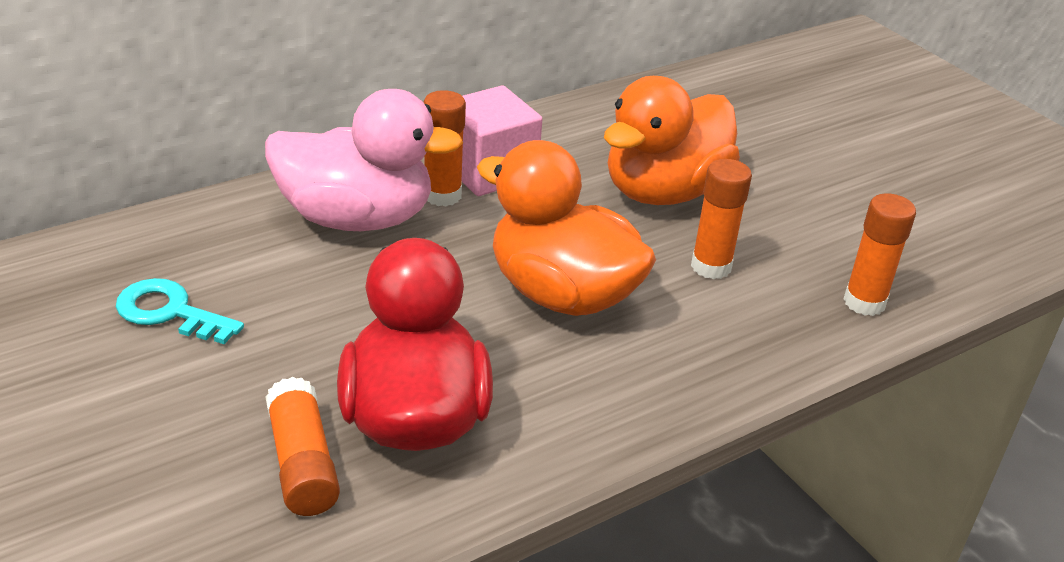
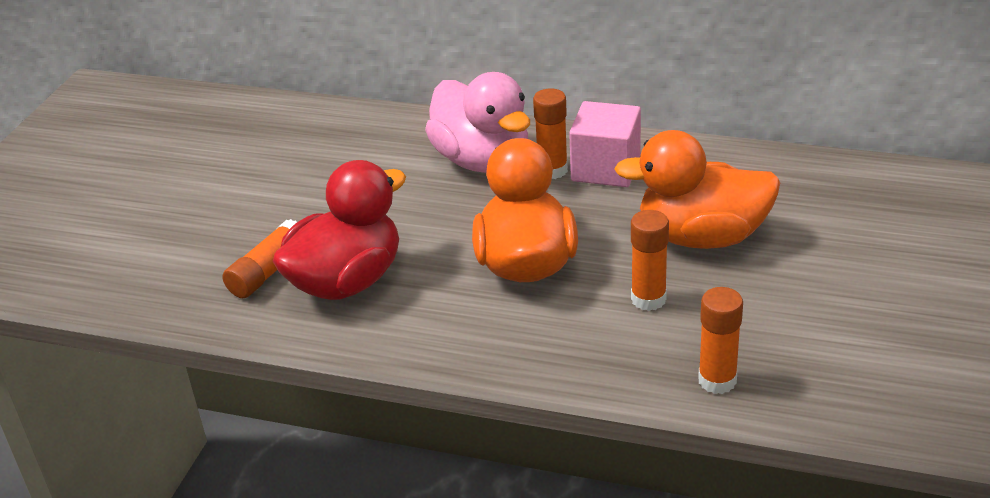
camera: 55 degrees right, 0 degrees up
(169, 312) = (321, 166): turquoise key -> none

